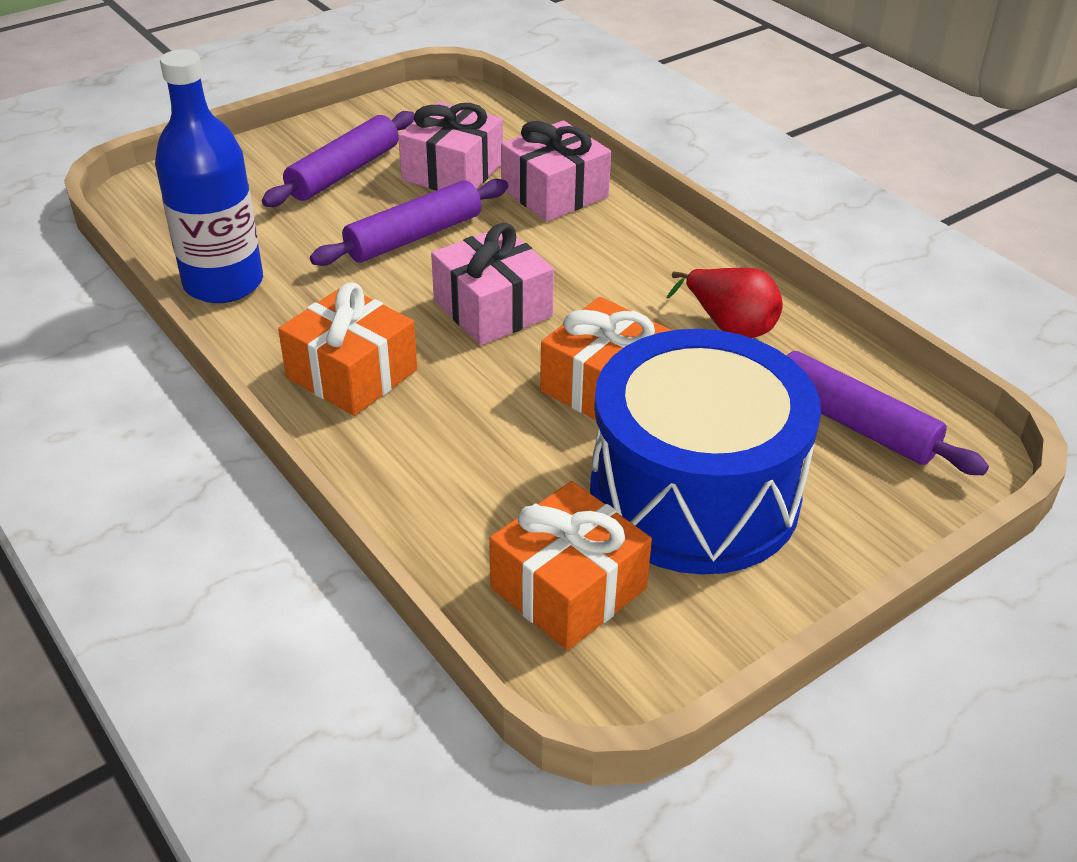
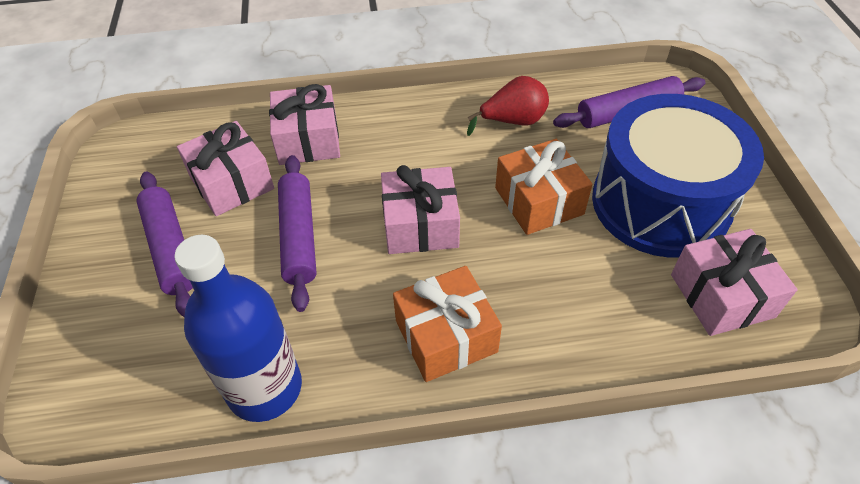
camera: 60 degrees left, 10 degrees up
(568, 588) = (722, 295): orange gift -> pink gift

